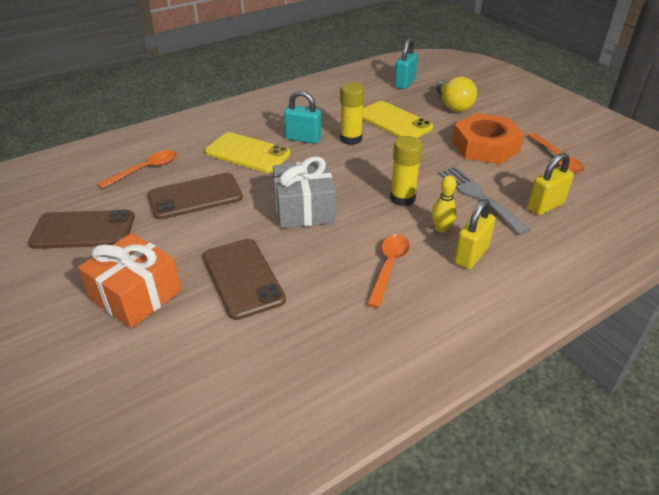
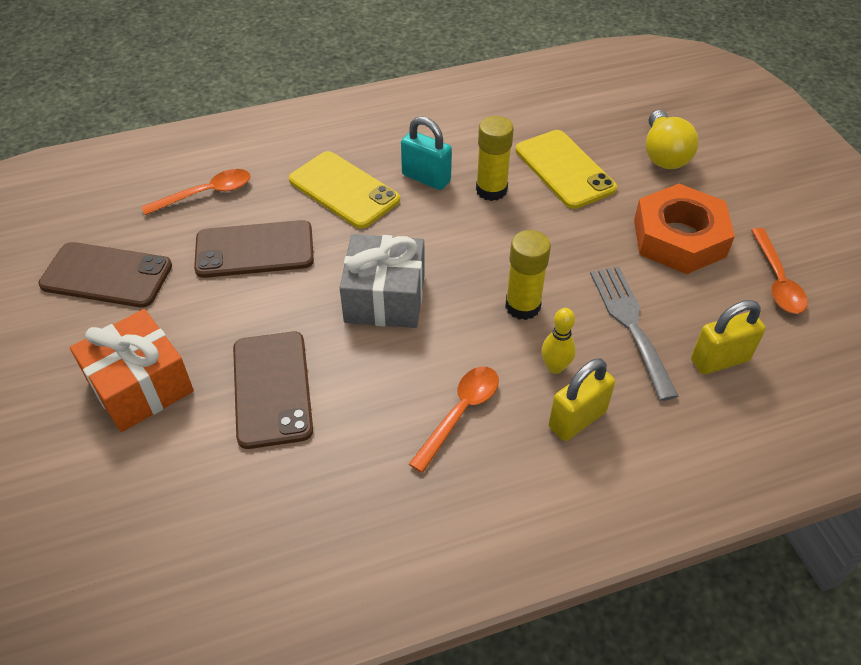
camera: 15 degrees right, 10 degrees up
(405, 83) = (609, 100): turquoise padlock -> none

